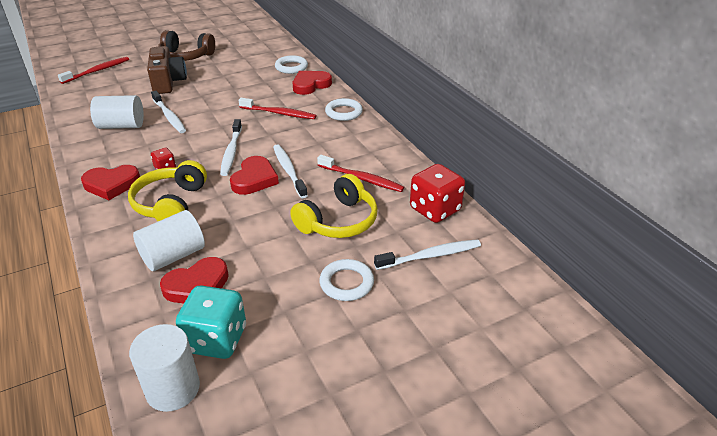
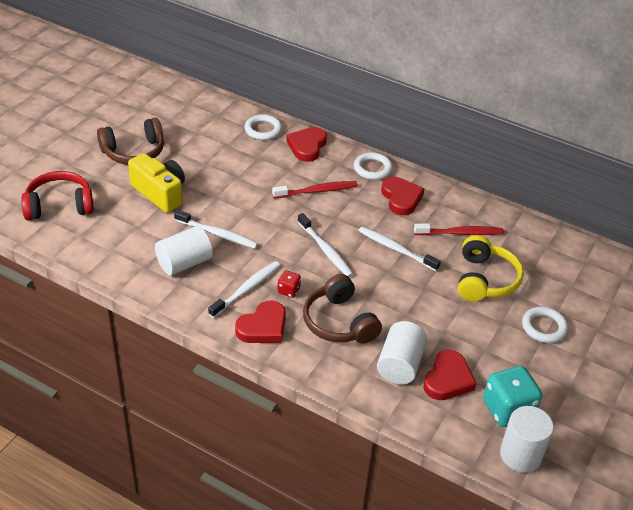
camera: 35 degrees left, 5 degrees up
(97, 71) = (59, 206): red toothbrush -> red headphones
(168, 82) = (160, 193): brown camera -> yellow camera
(171, 204) = (339, 322): yellow headphones -> brown headphones
(254, 179) = (378, 269): red heart -> red heart (401, 198)
(430, 256) = (575, 280): white toothbrush -> white toothbrush (247, 289)
(435, 210) = (540, 239): red dice -> none

